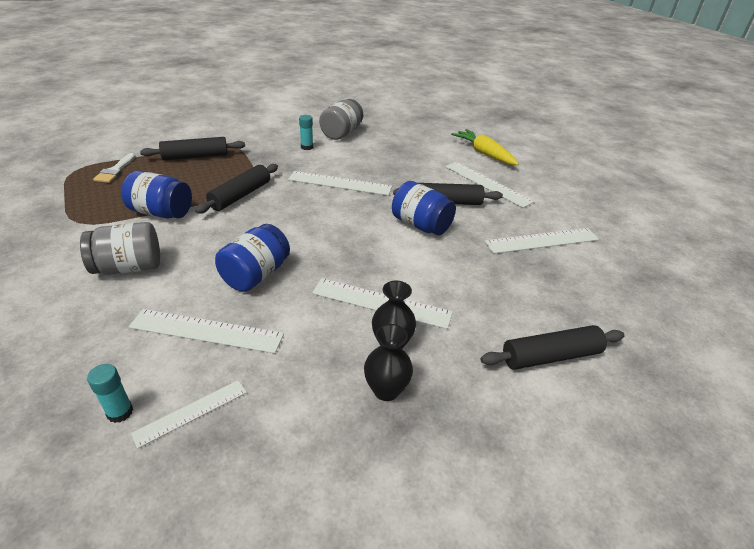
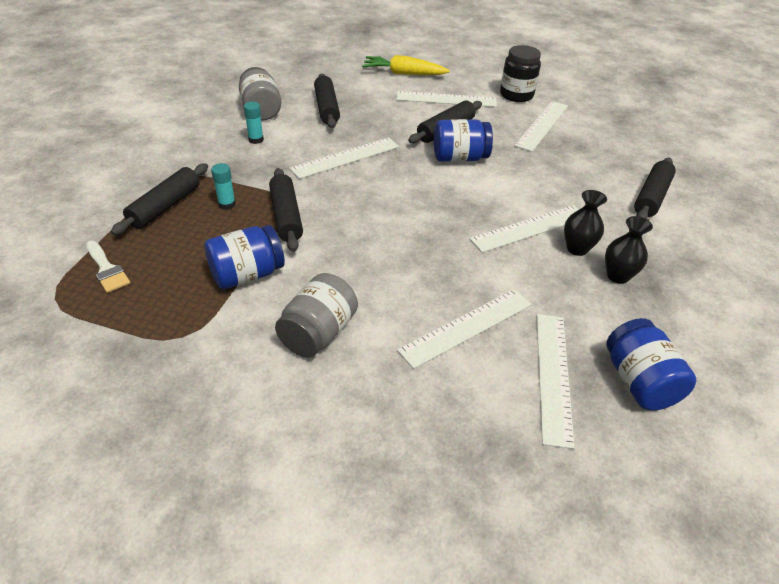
camera: 45 degrees left, 5 degrees up
(120, 412) = (517, 414): turquoise glue stick -> turquoise glue stick (227, 204)
(191, 412) = (553, 376): white ruler -> white ruler, size x1.61
(256, 275) = (423, 267): blue jar -> blue jar (639, 382)
(385, 150) = (327, 108): none -> black rolling pin
(560, 208) = (516, 95): none -> black jar

